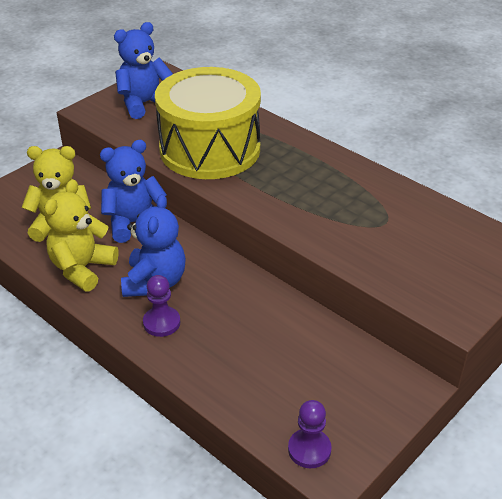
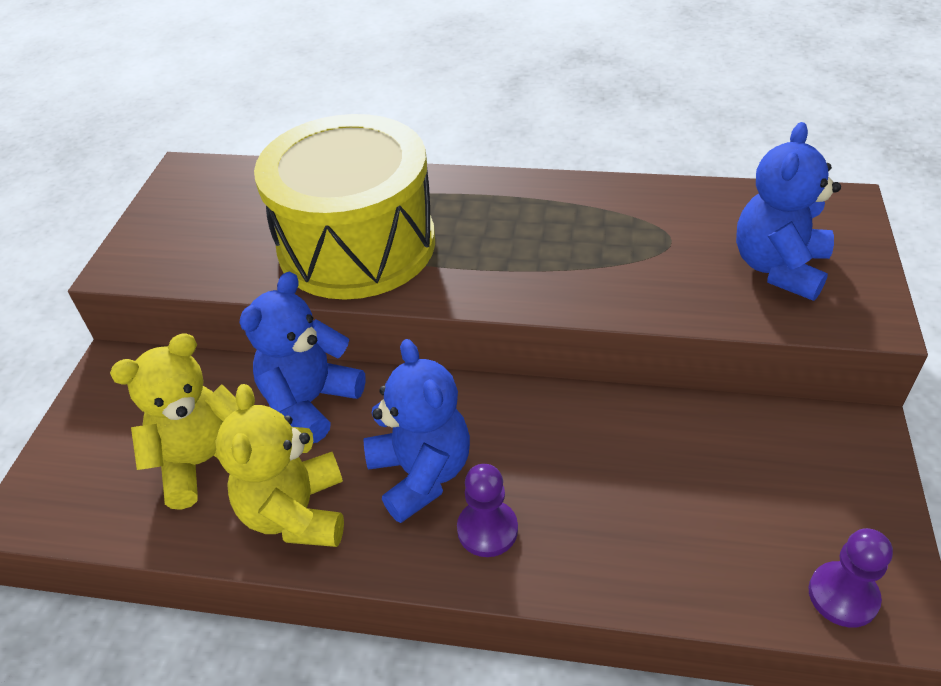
camera: 30 degrees left, 5 degrees up
(144, 104) = (199, 222): blue teddy bear -> blue teddy bear (778, 268)

